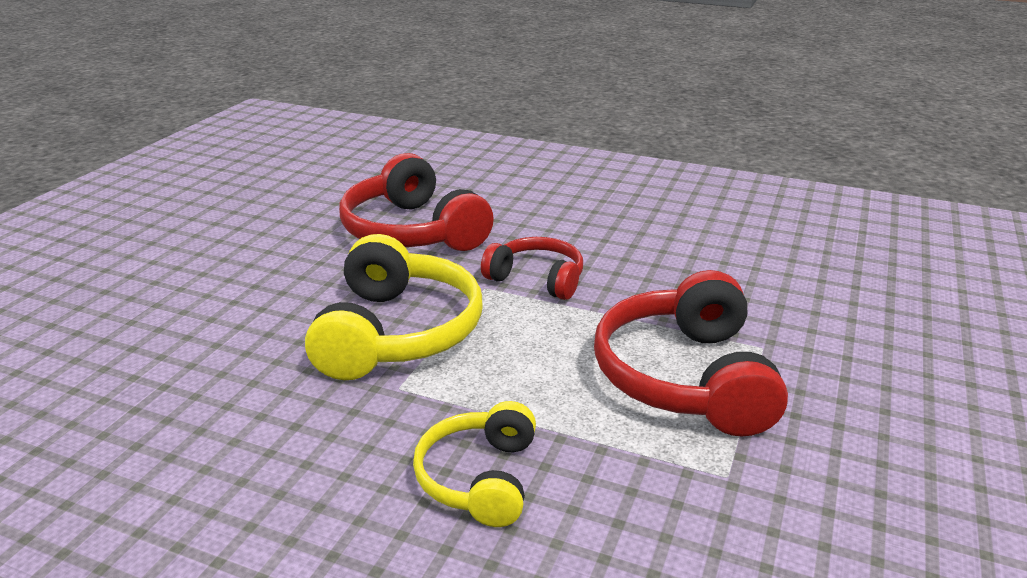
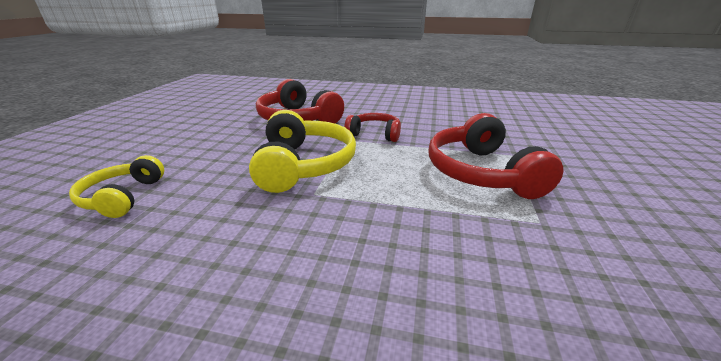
camera: 10 degrees left, 0 degrees up
(480, 478) = (387, 242): yellow headphones -> yellow headphones (123, 197)

